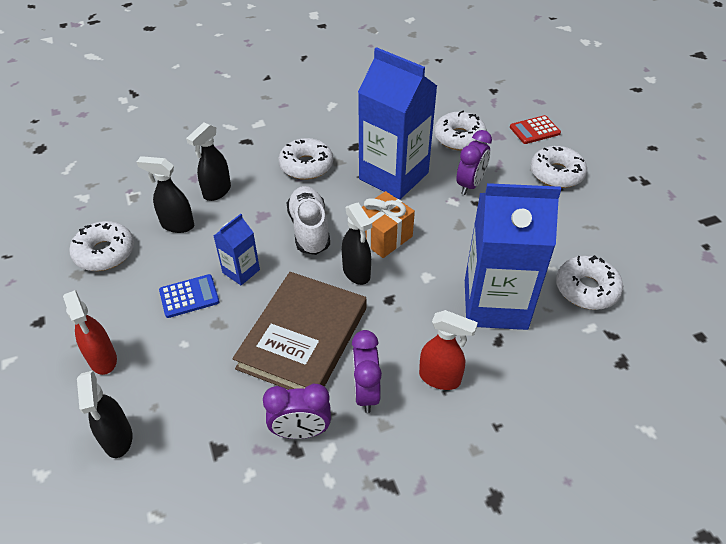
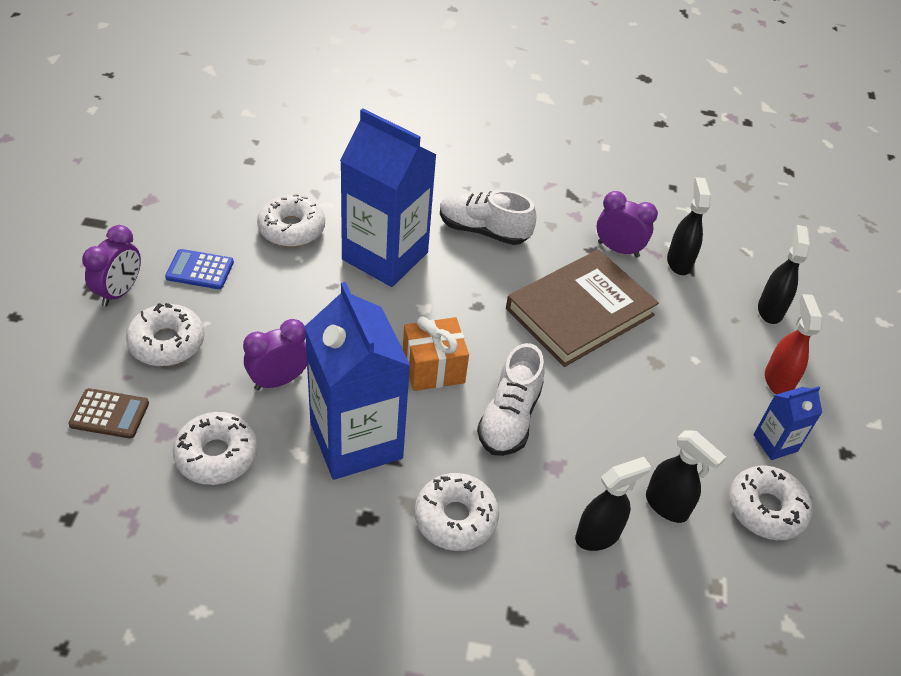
camera: 155 degrees left, 0 degrees up
(189, 296) = (677, 404): blue calculator -> blue calculator (200, 270)
(241, 271) = (611, 405): blue carton -> blue carton (775, 443)
(356, 273) = (490, 344): black spray bottle -> black spray bottle (679, 262)
(365, 392) = (551, 249): purple clock -> purple clock (119, 292)
(440, 378) = (483, 230): red spray bottle -> white shoe
(534, 130) = (109, 414): red calculator -> brown calculator

